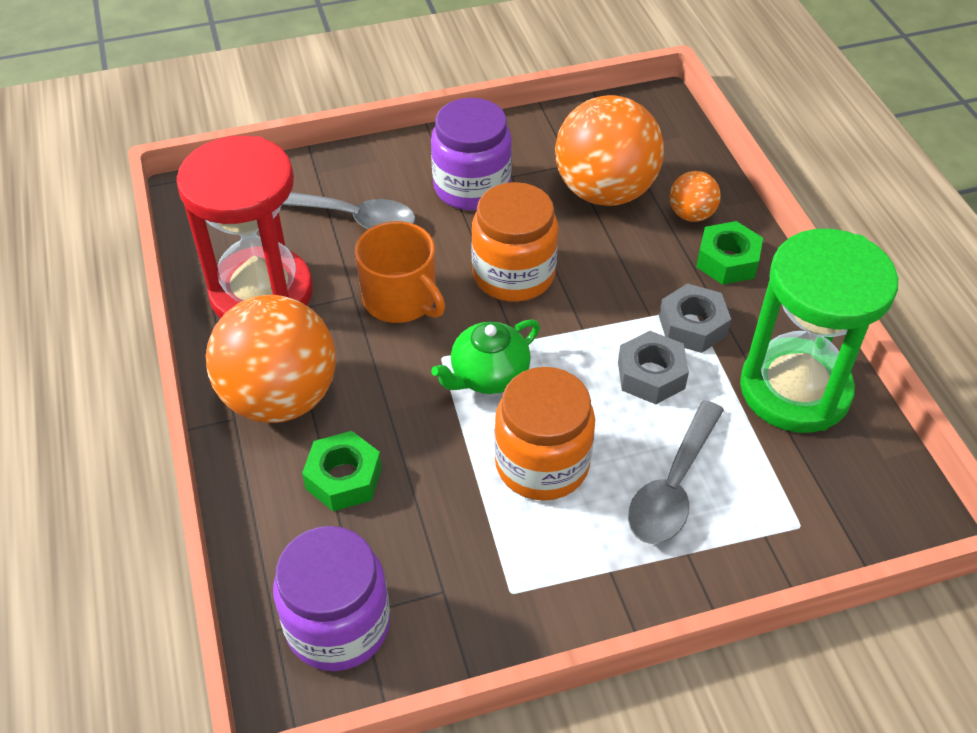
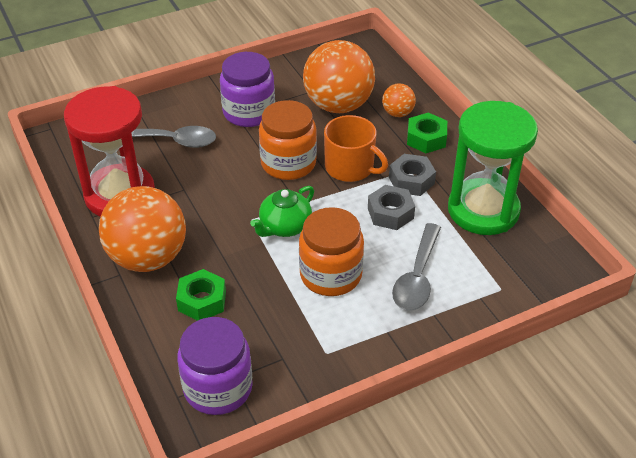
camera: 10 degrees left, 5 degrees down
(401, 299) = (216, 187): orange mug -> orange mug (350, 167)

